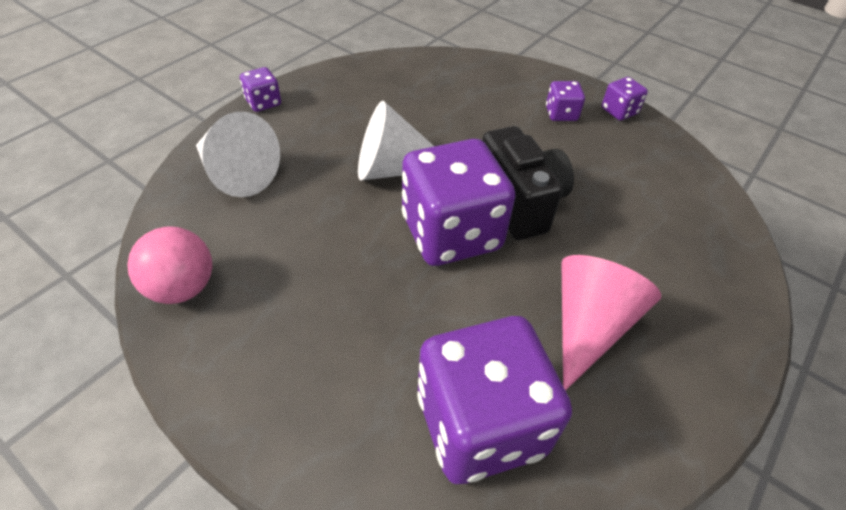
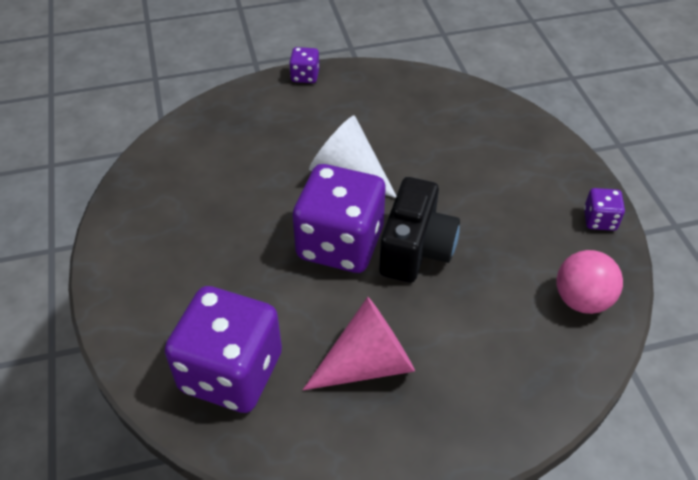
camera: 40 degrees right, 0 degrees up
(182, 288) = (143, 186): pink ball -> pink ball (581, 300)
(236, 173) = (239, 124): white cone -> none
(561, 114) = (538, 196): purple dice -> none

